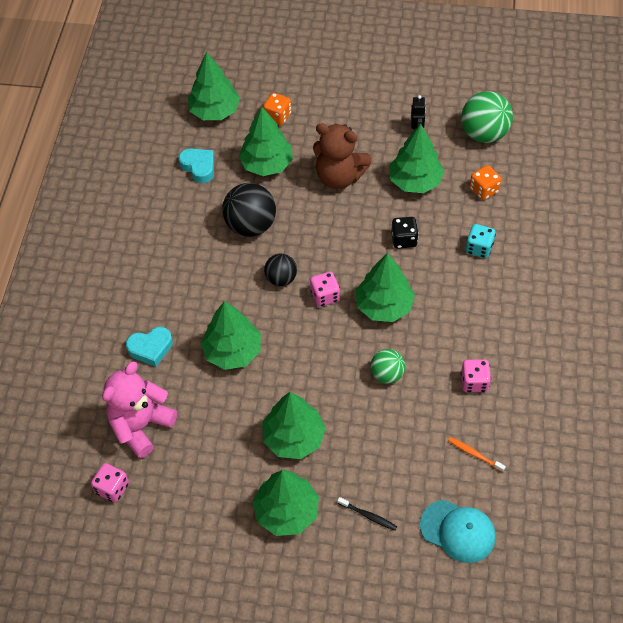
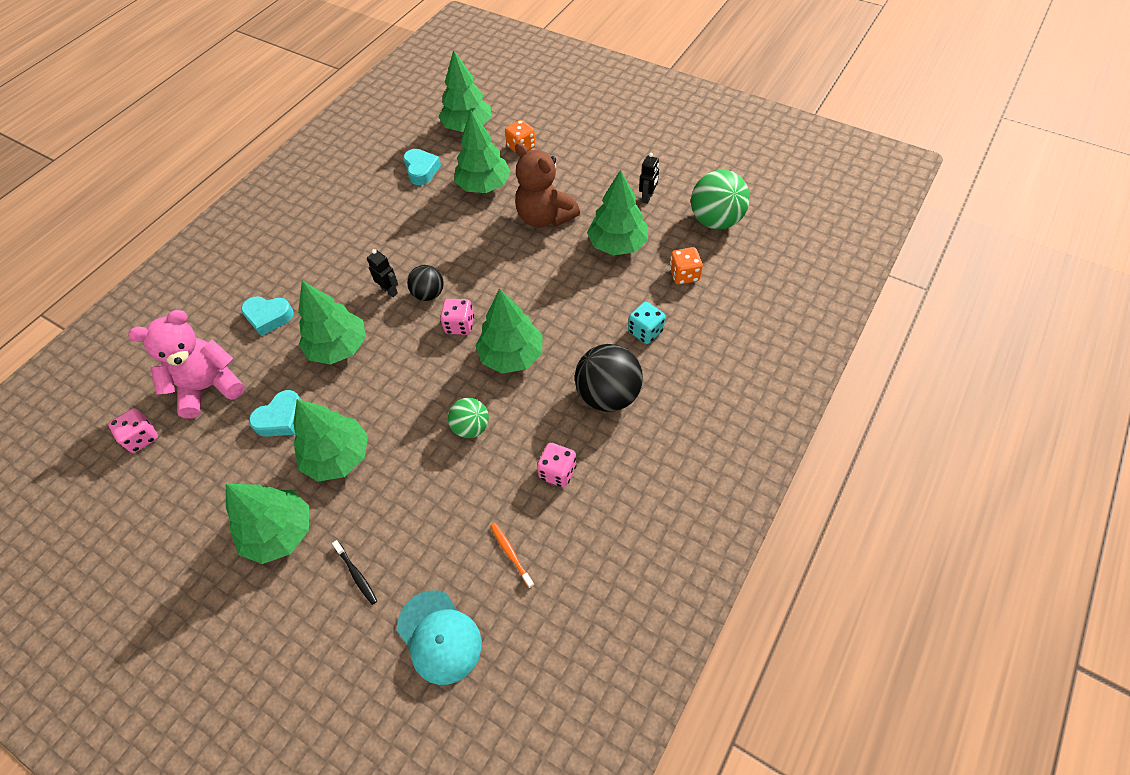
camera: 25 degrees right, 0 degrees up
(224, 427) = (281, 418): none -> turquoise heart
(244, 287) = (389, 291): none -> black robot
(251, 225) = (433, 235): black ball -> black ball (608, 395)
(404, 240) = (572, 297): black dice -> none

